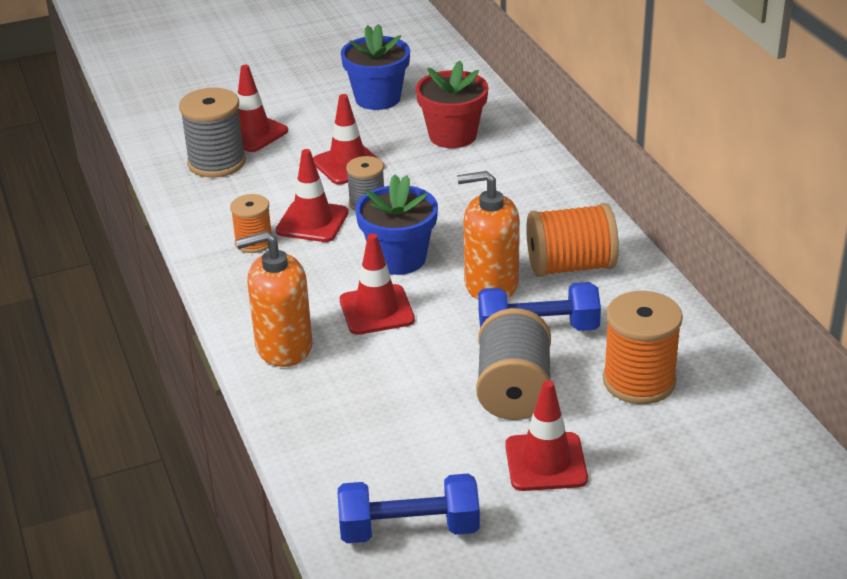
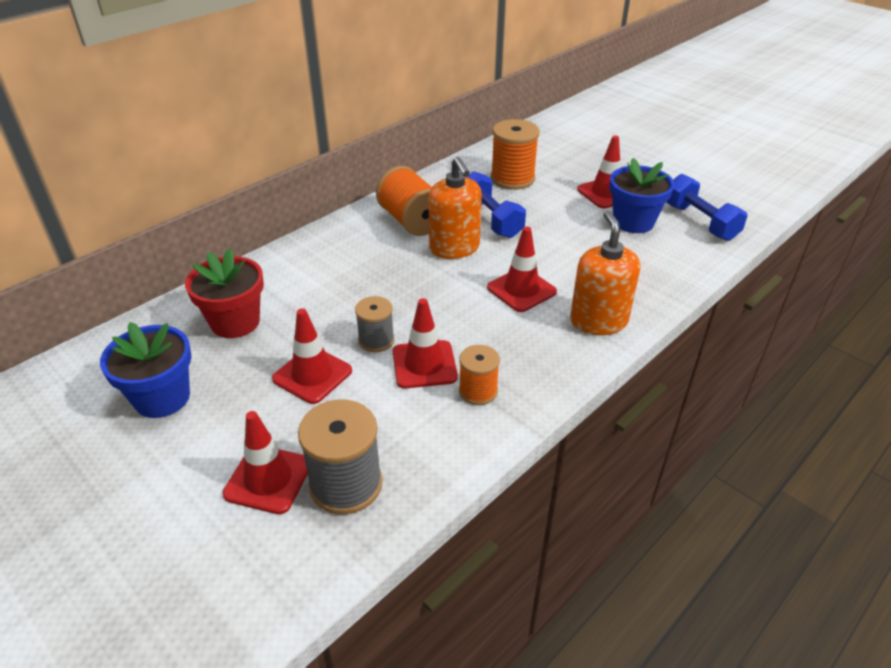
camera: 115 degrees left, 5 degrees up
(283, 347) = (598, 321): orange soap dispenser -> orange soap dispenser turned 150 degrees counterclockwise
(399, 259) = (449, 298): blue flower pot -> blue flower pot (633, 222)
(514, 391) = (558, 215): grey spool -> none

